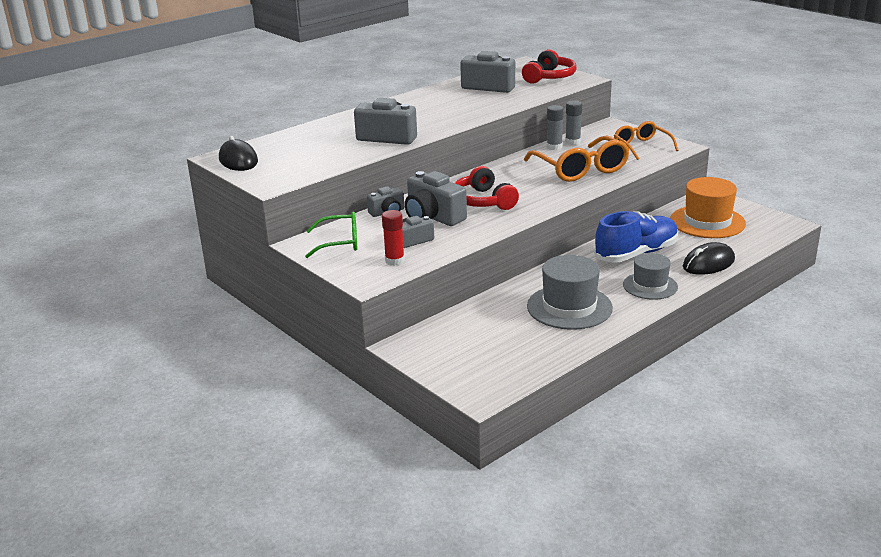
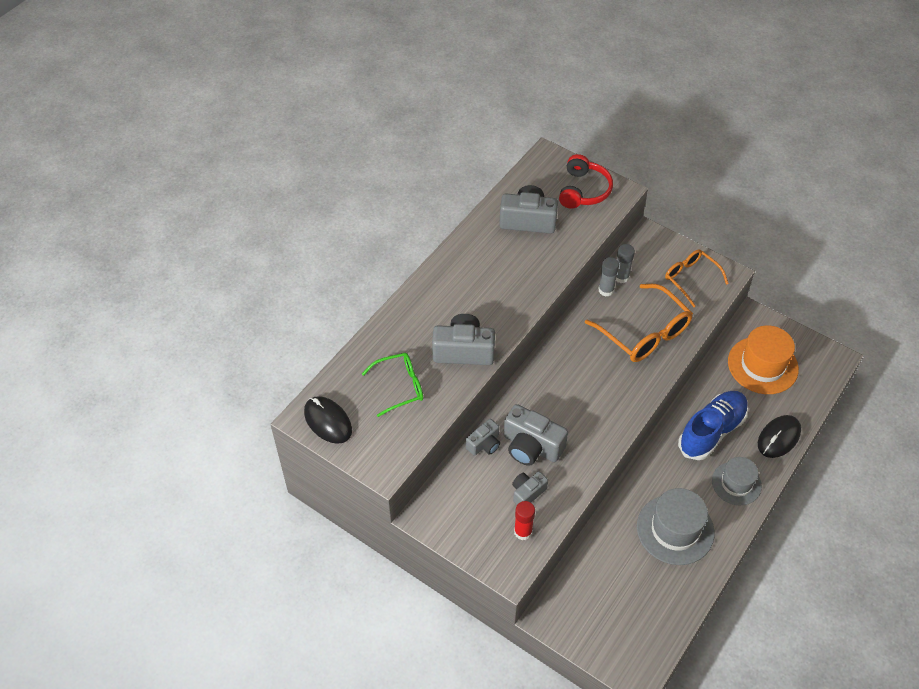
camera: 15 degrees left, 25 degrees up
(340, 243) = (459, 508): green glasses -> green glasses (400, 387)
(483, 201) = (569, 409): red headphones -> none

